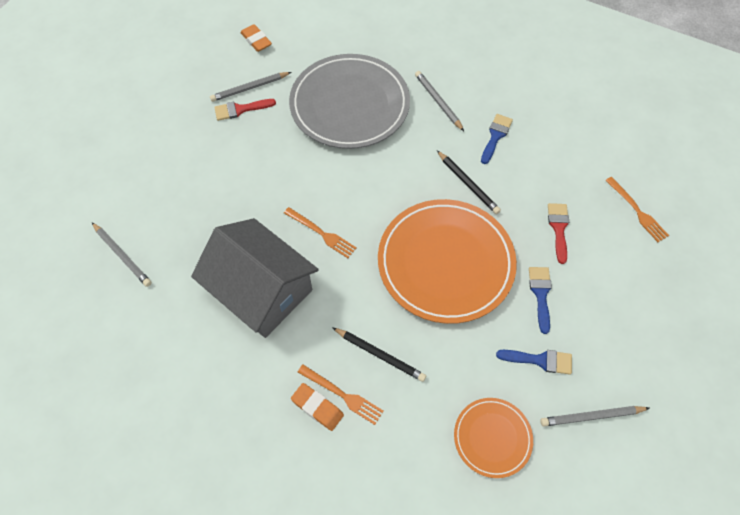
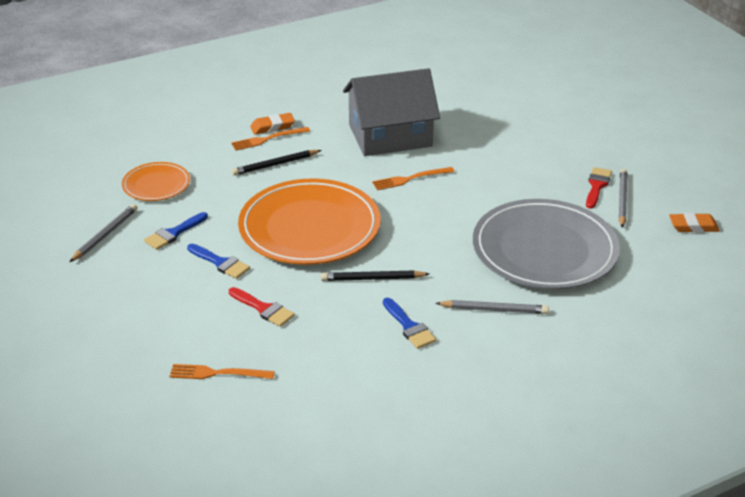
camera: 125 degrees right, 25 degrees down
(122, 255) = (487, 91): grey pencil -> none

